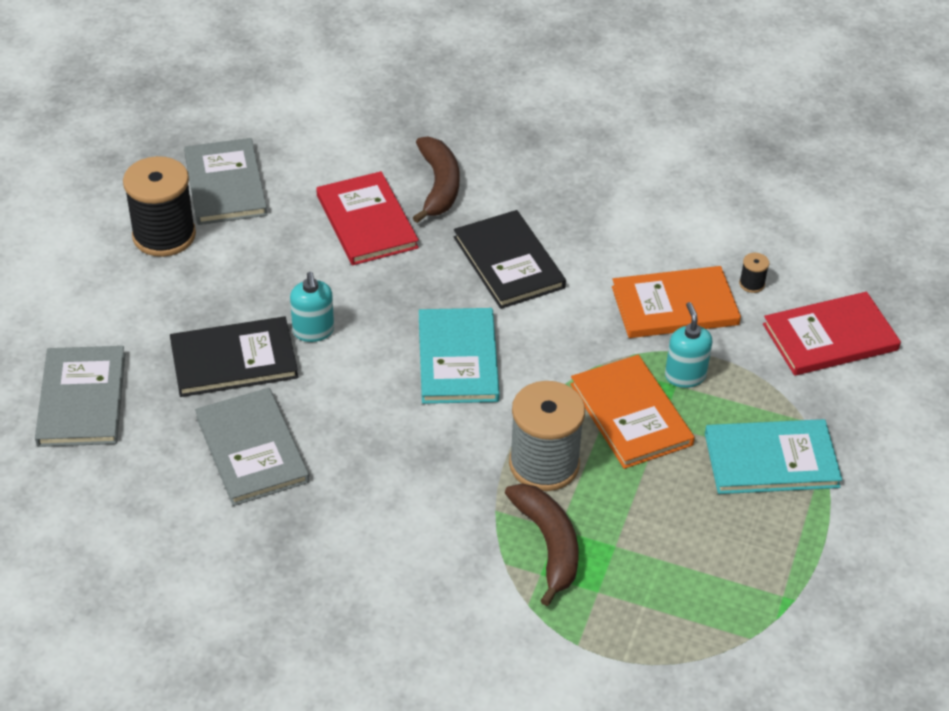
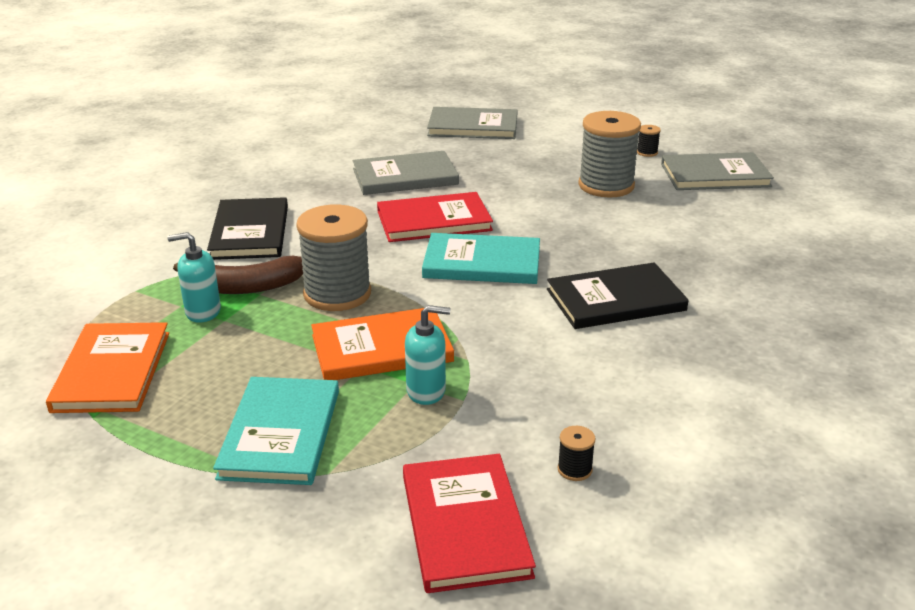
camera: 100 degrees right, 15 degrees down
(164, 235) = (647, 152): black spool -> black spool, size x0.40
(234, 360) = (501, 173): black book -> black book (249, 232)
(260, 269) = (606, 185): none -> grey spool
(313, 331) = (528, 203): turquoise soap dispenser -> turquoise soap dispenser (202, 312)
(367, 221) = (672, 232): red book -> red book (434, 221)
(438, 186) = (733, 271): brown banana -> none
(674, 305) = (540, 400): orange book -> orange book (112, 371)

